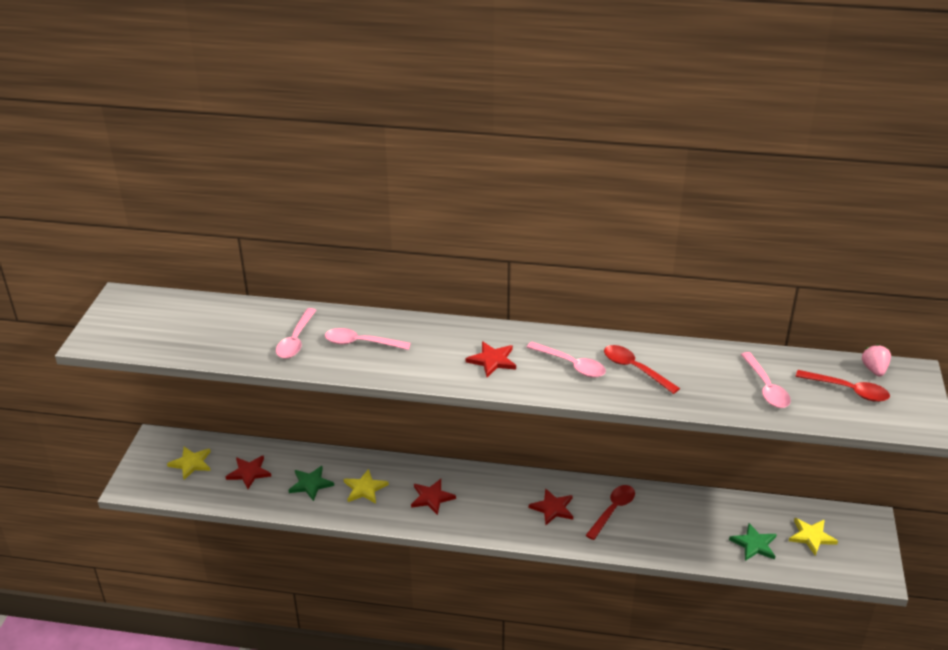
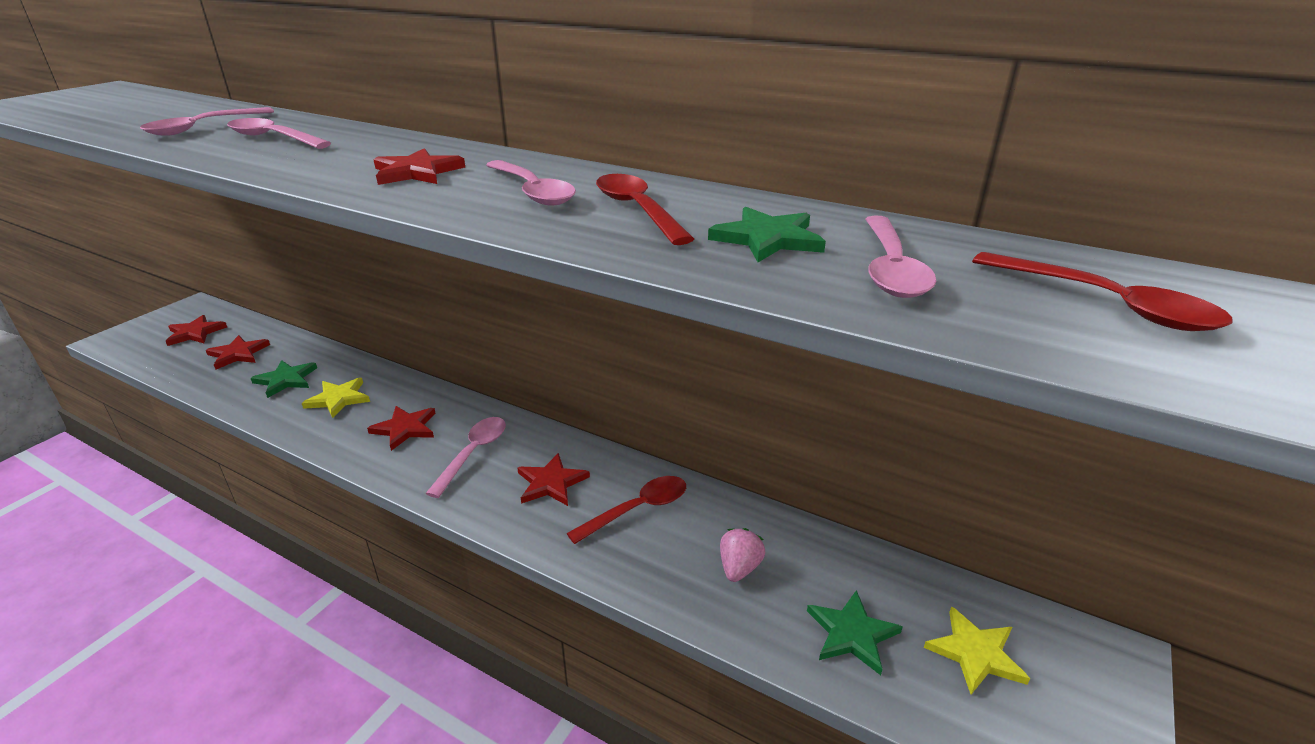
camera: 20 degrees right, 5 degrees down
(191, 463) = (195, 333): yellow star -> red star
(491, 503) = (473, 454): none -> pink spoon
(707, 378) = (767, 239): none -> green star
(874, 370) = (1189, 283): pink strawberry -> pink strawberry (739, 568)

